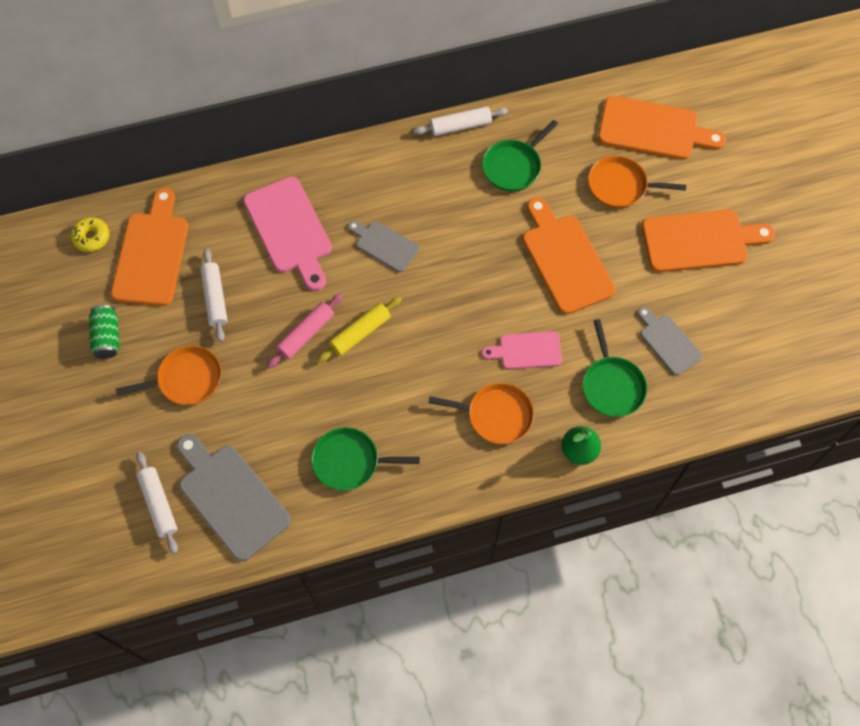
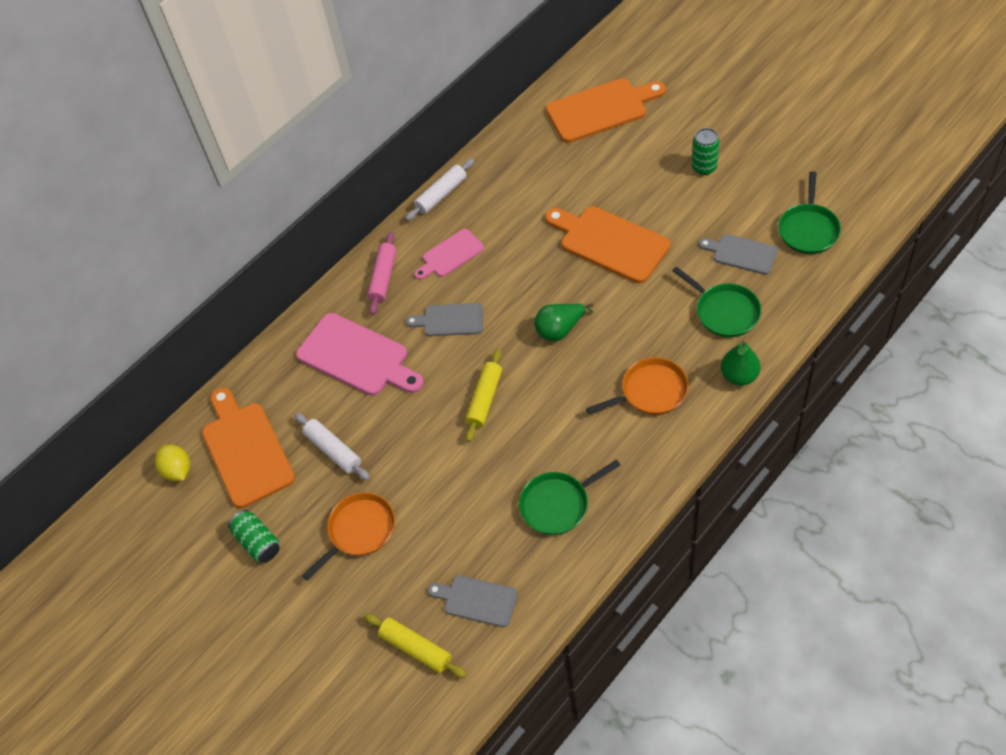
camera: 25 degrees left, 10 degrees down
(92, 237) = (177, 470): yellow donut -> yellow lemon
(159, 504) = (416, 648): white rolling pin -> yellow rolling pin
(231, 497) = (477, 600): grey cutting board -> grey cutting board, size x0.58
(306, 334) = (438, 429): pink rolling pin -> pink rolling pin (383, 278)
(465, 312) = (560, 330): none -> green pear
(513, 166) = (510, 199): green pan -> green pan (808, 229)
(527, 350) = (635, 328): pink cutting board -> pink cutting board (450, 255)
(620, 186) = (609, 164): orange pan -> none
(699, 241) = (704, 167): orange cutting board -> green can

